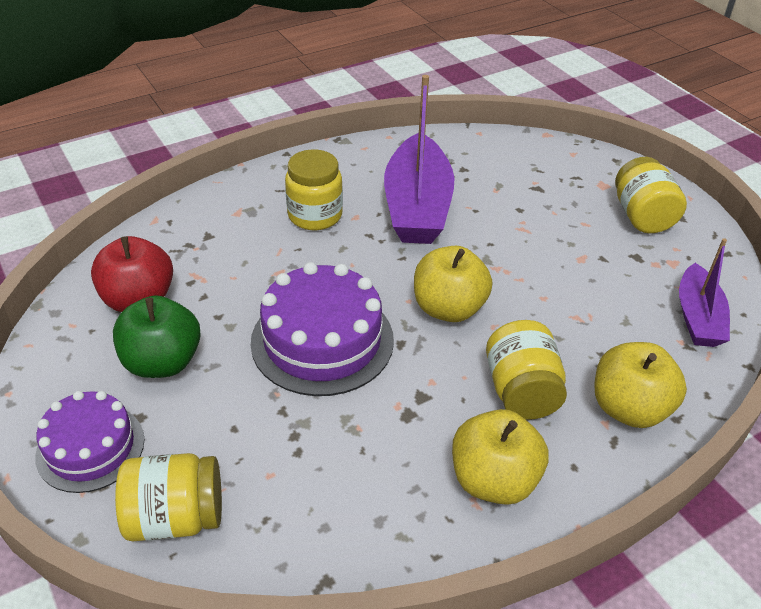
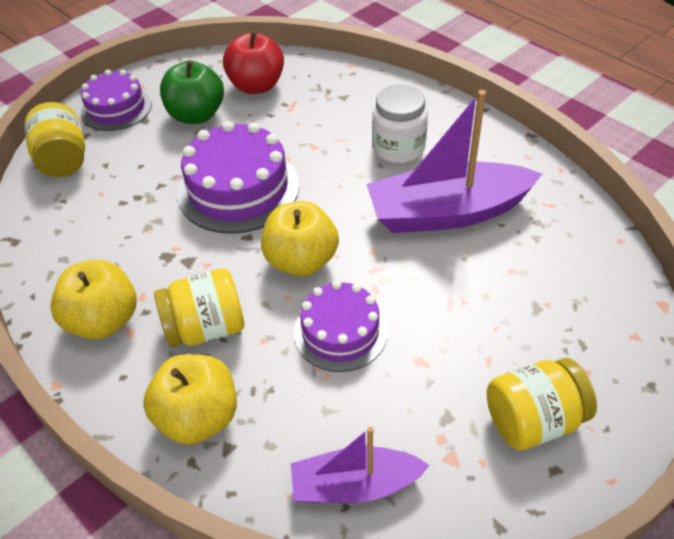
camera: 80 degrees right, 5 degrees up
(315, 215) = (398, 148): yellow jar -> white jar
(543, 298) = (340, 332): none -> purple cake

